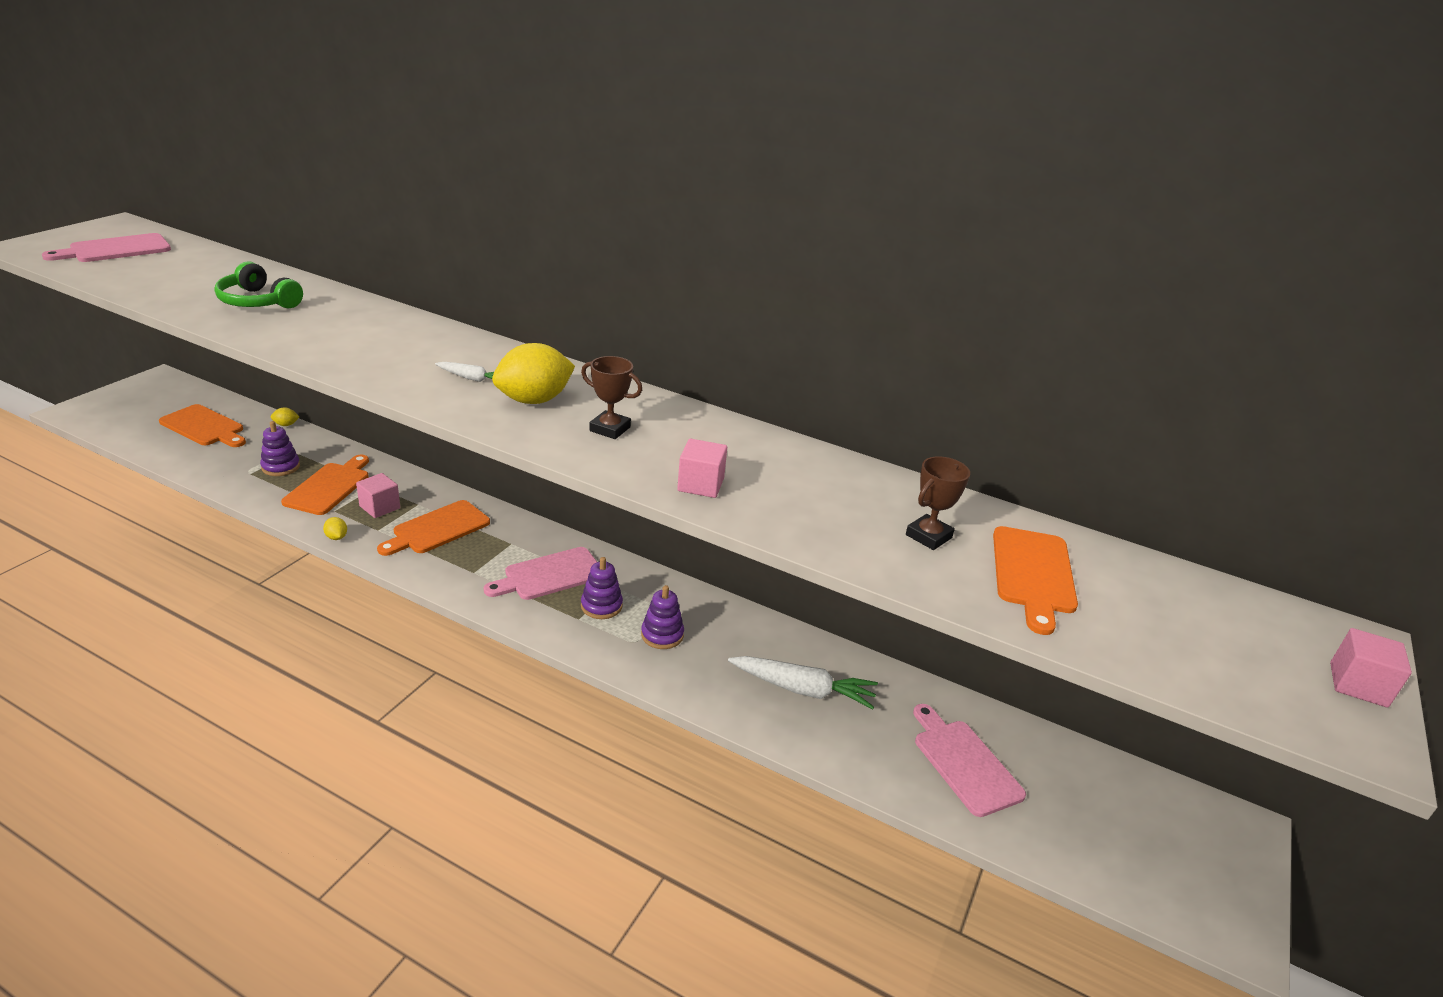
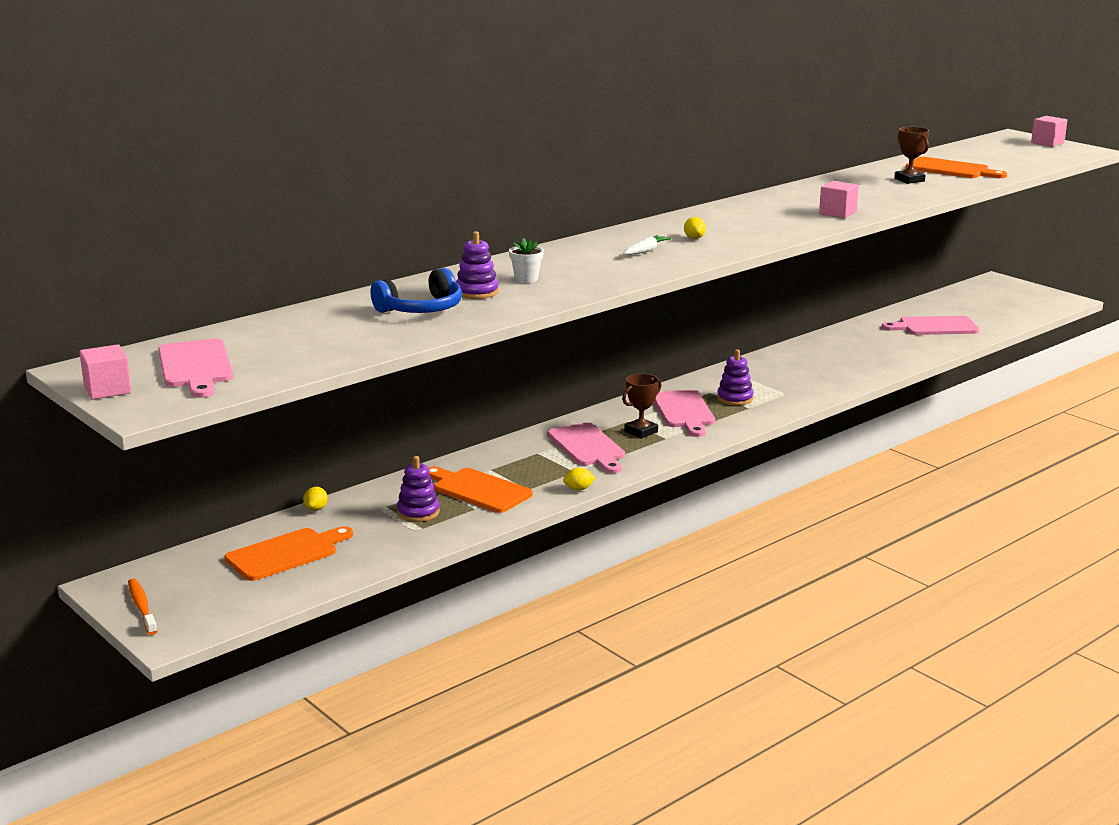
camera: 65 degrees left, 10 degrees down
(122, 394) = (142, 607): none -> orange toothbrush
(258, 301) = (421, 309): green headphones -> blue headphones
(357, 332) = (526, 279): none -> white flower pot
(380, 507) = (533, 469): pink cube -> pink cube (107, 390)
(437, 529) = (587, 447): orange cutting board -> pink cutting board
(534, 400) = (694, 238): yellow lemon -> yellow lemon, size x0.43
(610, 429) = (750, 224): brown trophy -> brown trophy (641, 431)
(662, 635) = (780, 384): purple stacking toy -> purple stacking toy (477, 292)
(803, 689) = (855, 353): white carrot -> none

